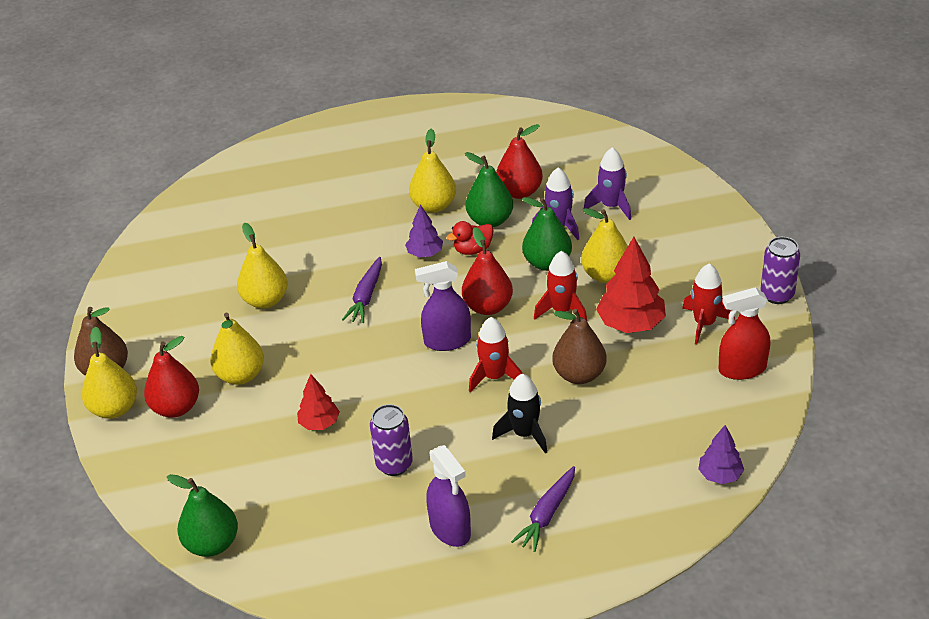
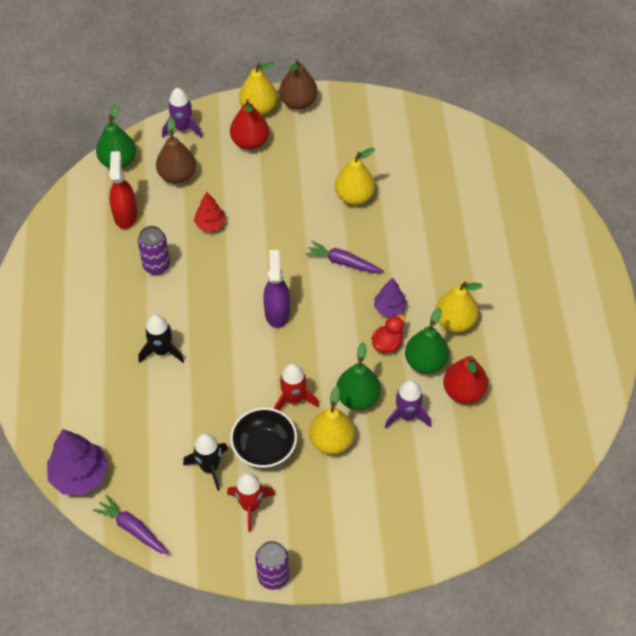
camera: 95 degrees right, 15 degrees up
(240, 375) = (273, 179): yellow pear -> none
(450, 529) = (86, 293): purple spray bottle -> none
(473, 250) = (387, 344): red duck -> red duck turned 60 degrees clockwise
(488, 307) = (311, 345): red pear -> none
(494, 377) = (228, 339): red rocket -> none
(547, 514) = (80, 353): purple carrot -> purple carrot (133, 529)
(579, 375) = (214, 398): brown pear -> brown pear (177, 175)
(611, 206) = (428, 464): purple rocket -> purple rocket (182, 128)
(631, 324) = (264, 448): red tree -> black bowl
(669, 363) = (209, 467): none -> black rocket
(720, 475) = (80, 475): purple tree -> purple tree, size x1.70
(742, 369) = (188, 521): red spray bottle -> red spray bottle (125, 215)

